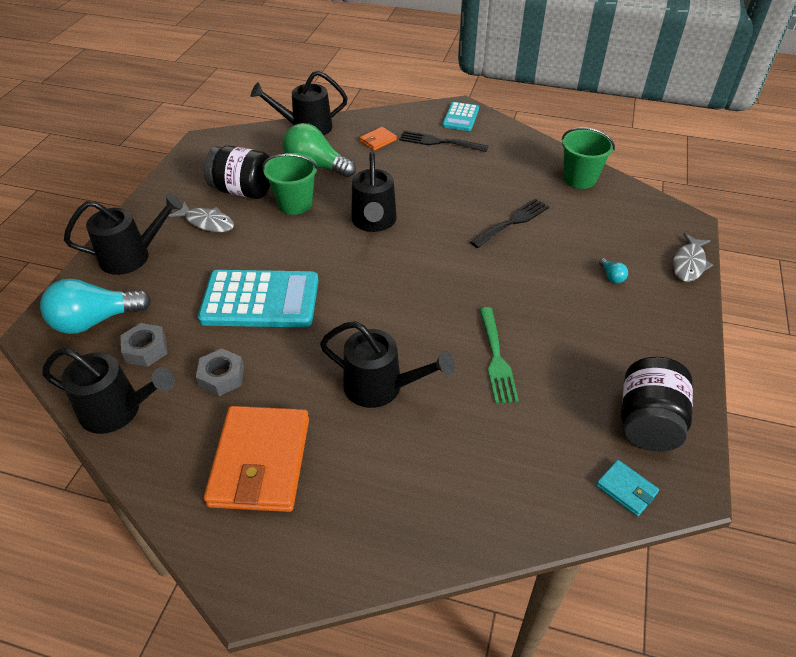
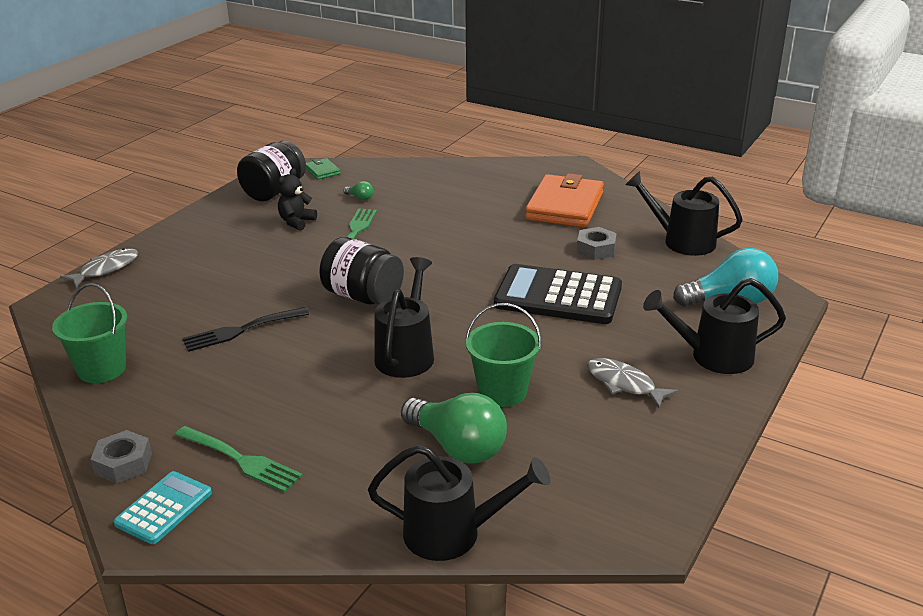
camera: 165 degrees left, 15 degrees down
(146, 349) = (670, 274): grey nut -> grey nut (123, 463)
(243, 191) = (575, 422): black jar -> black jar (363, 296)
(260, 300) = (558, 296): turquoise calculator -> black calculator
(378, 140) = (338, 480): orange wallet -> none
(382, 387) = (460, 228): black watering can -> none
(439, 142) = (241, 460): black fork -> green fork
(531, 429) = (360, 198): none -> green light bulb
(572, 364) = (296, 222): none -> black teddy bear
(611, 276) = (194, 269): turquoise light bulb -> none
(626, 489) = (322, 171): turquoise wallet -> green wallet

